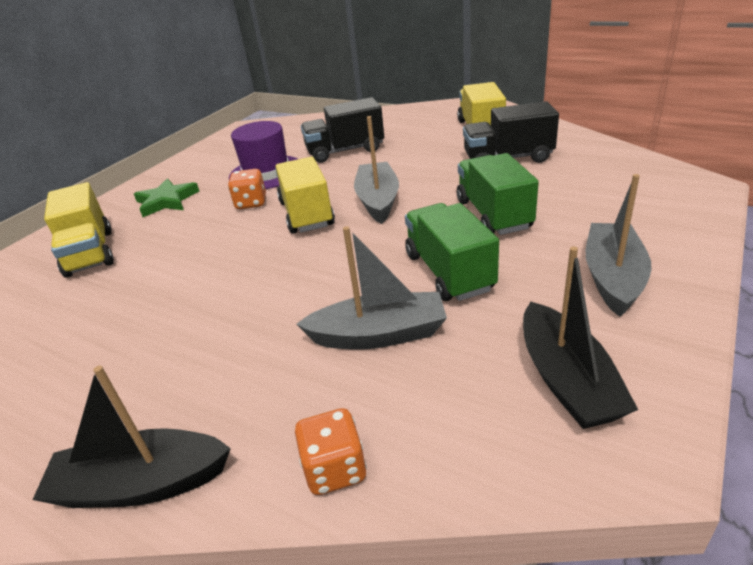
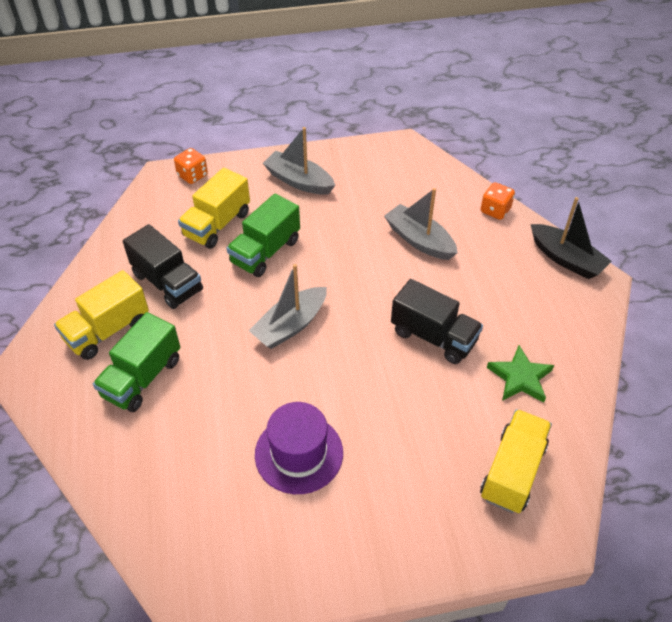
camera: 135 degrees left, 15 degrees up
(167, 201) = (407, 498): green star -> green star (520, 378)
(251, 203) = (356, 415): orange dice -> orange dice (192, 175)
(306, 214) = (342, 359): yellow truck -> yellow truck (217, 224)
(345, 151) = (212, 417): black truck -> black truck (433, 336)
(449, 272) = (346, 241): green truck -> green truck (142, 377)
(566, 380) = (387, 172): black boat -> none
(613, 278) = (299, 181): grey boat -> grey boat turned 60 degrees clockwise

